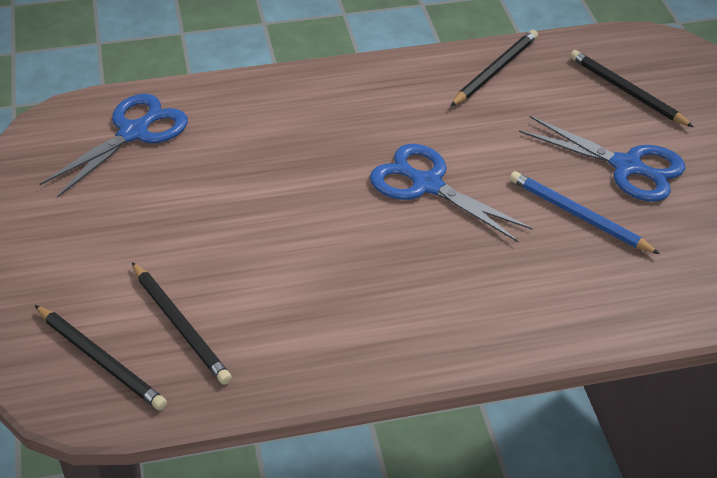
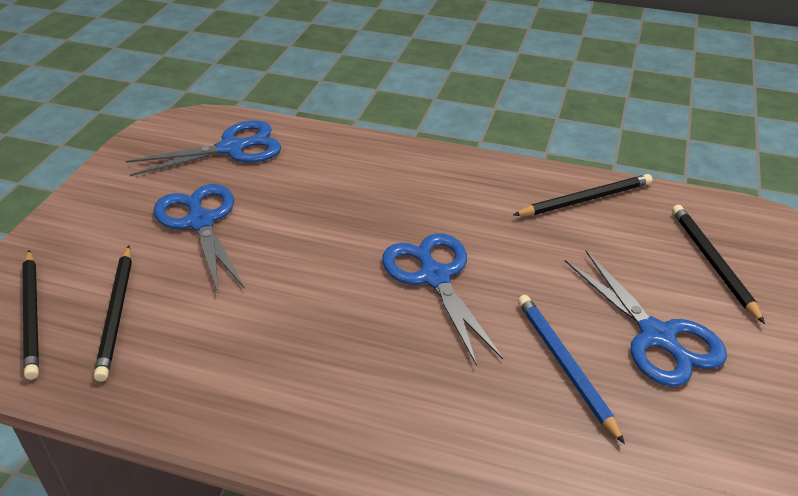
camera: 30 degrees right, 5 degrees down
(174, 215) = (200, 221): none -> blue scissors

